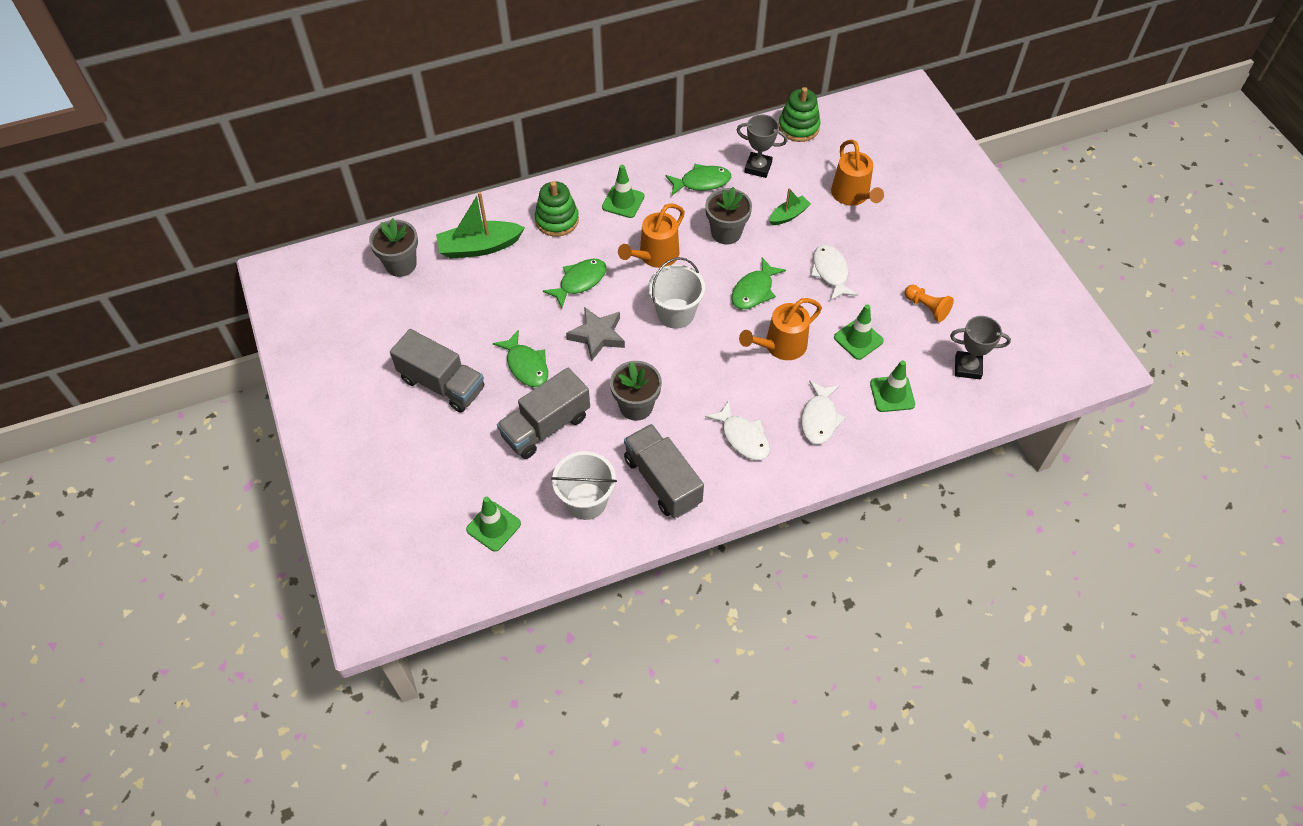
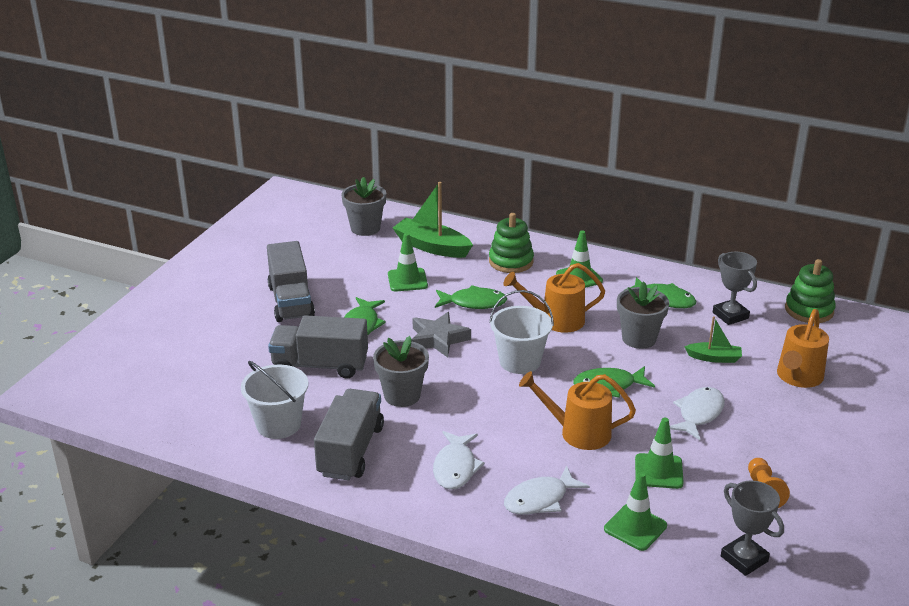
camera: 45 degrees right, 25 degrees down
(493, 526) = (197, 395): green traffic cone -> green traffic cone (407, 280)

